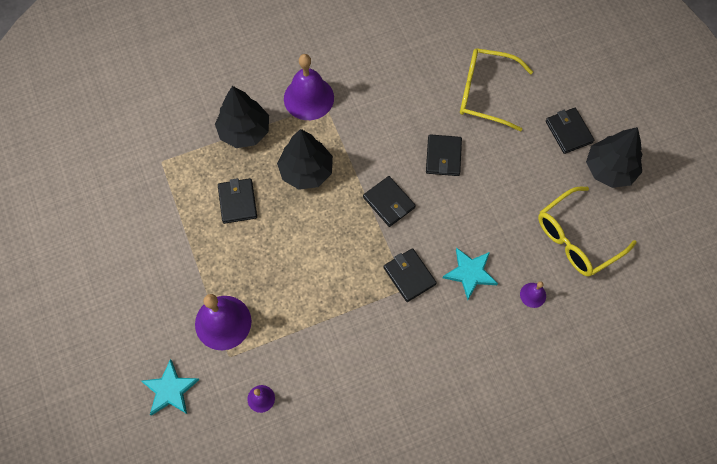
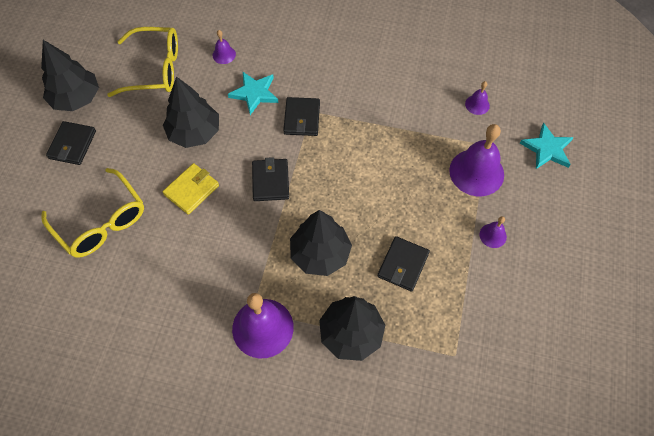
camera: 145 degrees left, 5 degrees down
(179, 271) = (493, 235): none -> purple bell
(443, 156) = (191, 190): black wallet -> yellow wallet
(486, 203) = (194, 133): none -> black tree

